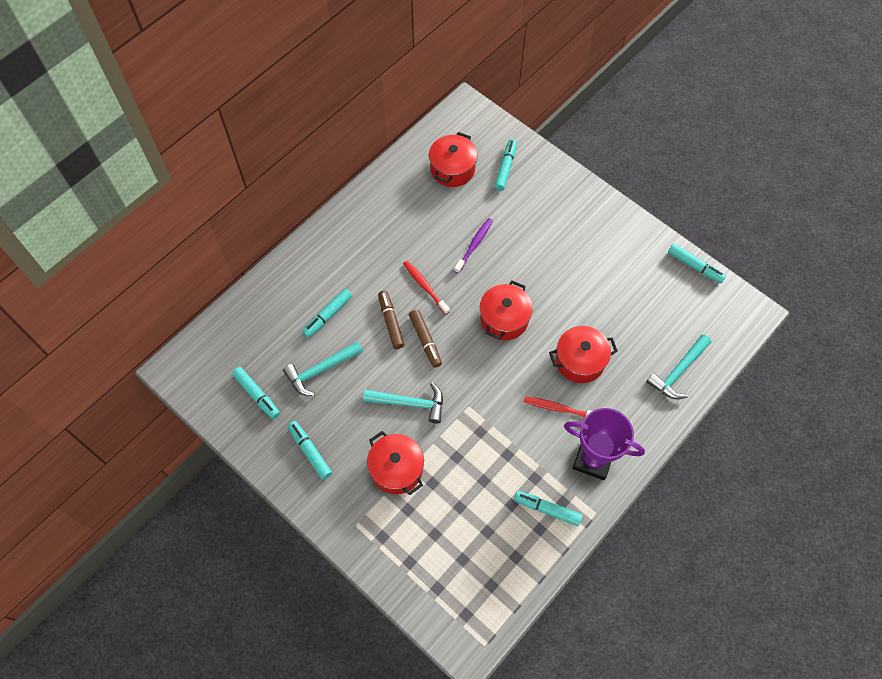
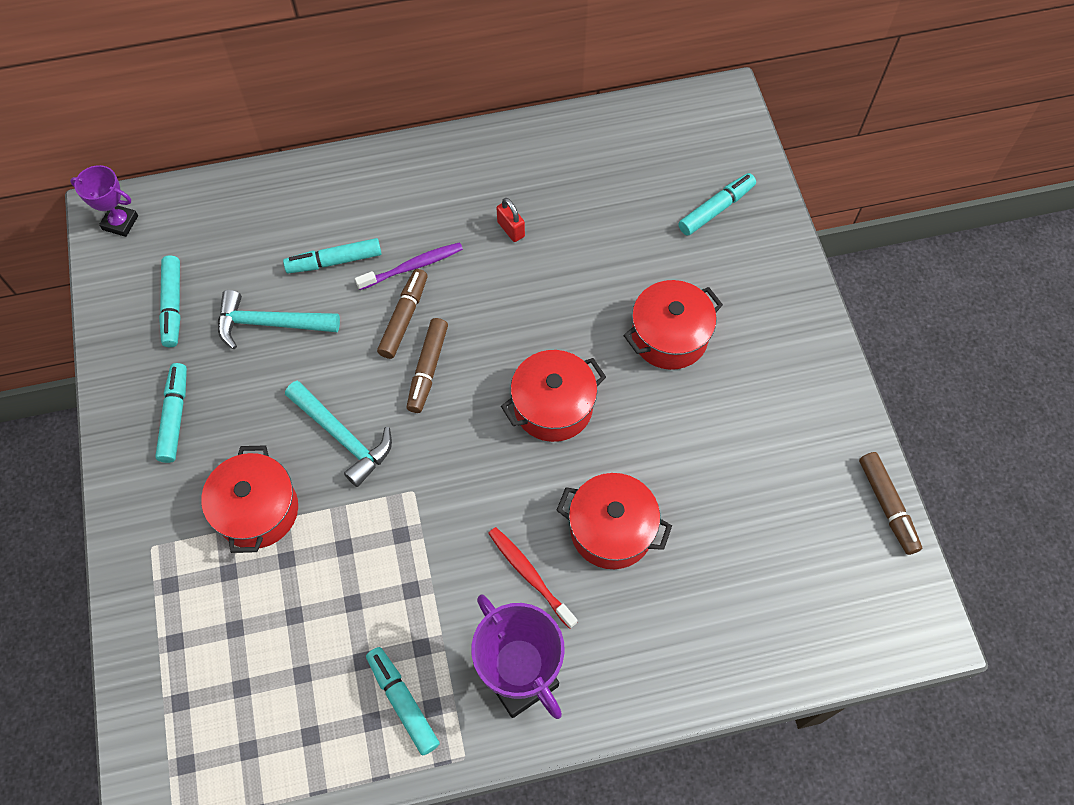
camera: 35 degrees right, 0 degrees up
(185, 369) = (120, 223): none -> purple trophy
(409, 241) = (511, 229): none -> red padlock
(425, 287) = (484, 300): red toothbrush -> none
(452, 169) = (642, 170): red pot -> red pot (669, 337)
(474, 245) = (592, 285): purple toothbrush -> purple toothbrush (413, 266)
(678, 371) = (742, 639): turquoise hammer -> none
(695, 266) = (887, 505): turquoise marker -> brown marker

